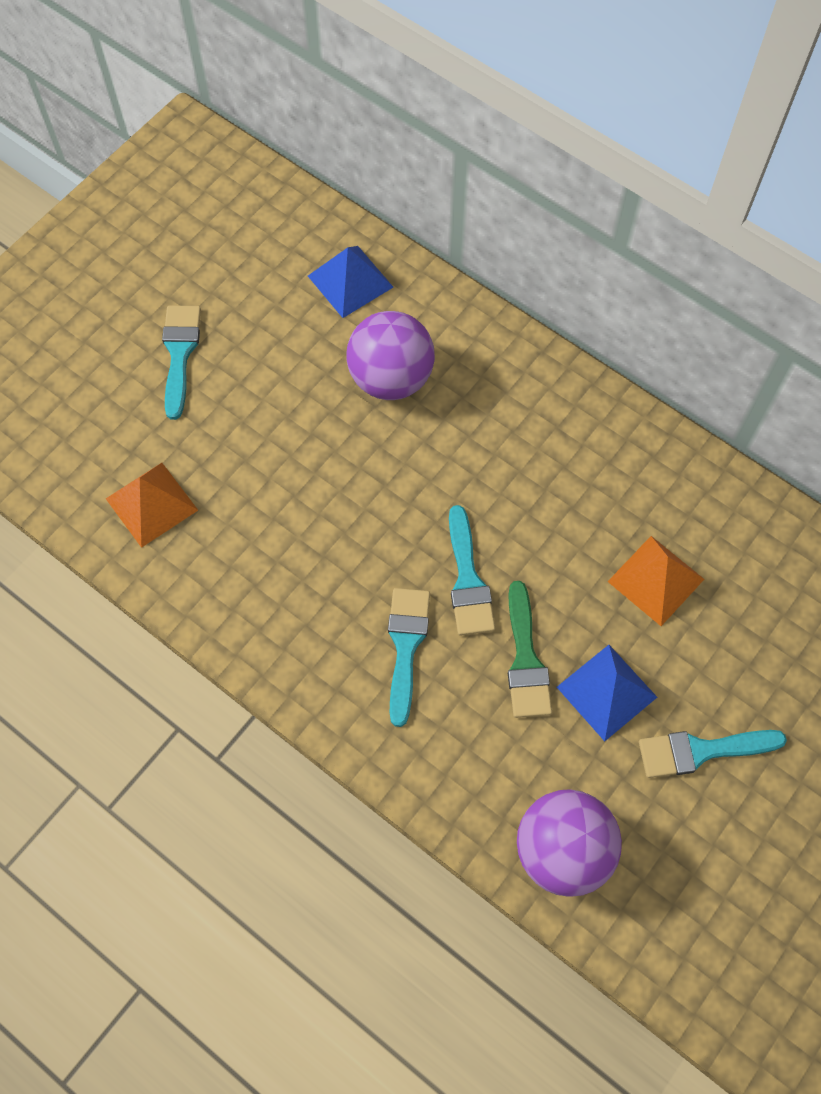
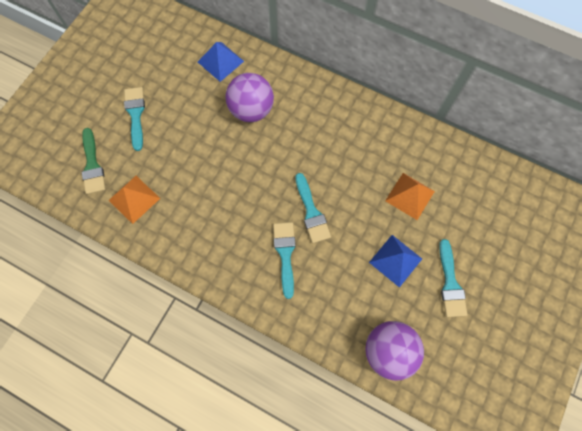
camera: 10 degrees left, 5 degrees up
(525, 659) = (350, 250): green brush -> green brush (92, 165)
(701, 751) = (450, 283): turquoise brush -> turquoise brush turned 75 degrees counterclockwise

